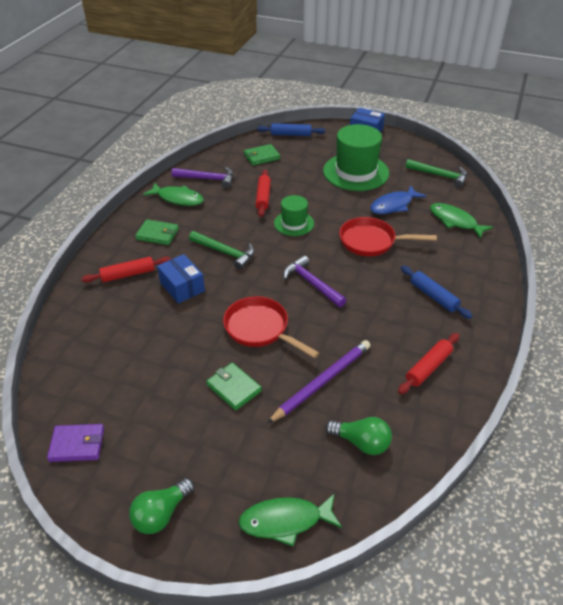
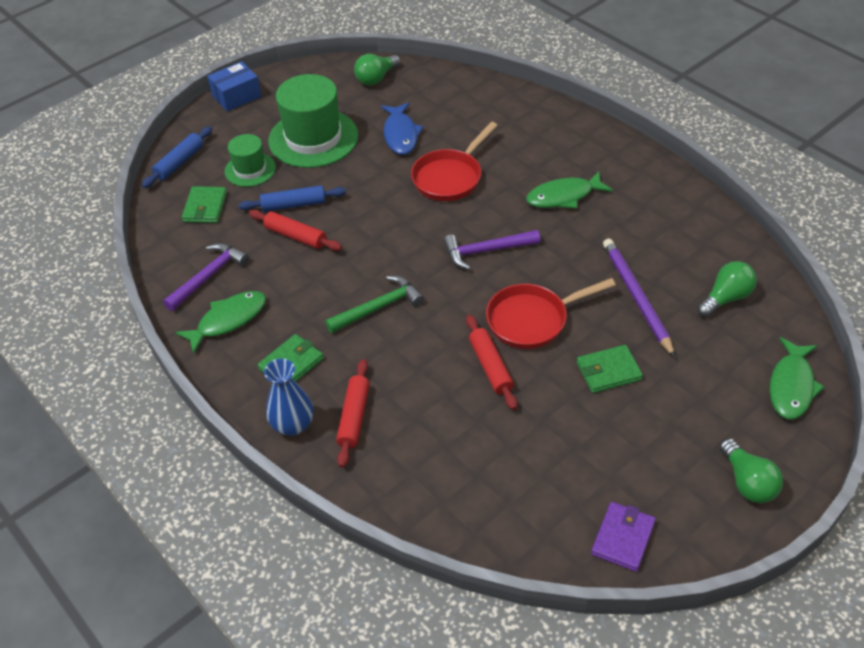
camera: 60 degrees left, 5 degrees up
(110, 252) = (293, 425): none -> blue vase
(182, 287) = (415, 368): blue box -> none
(294, 223) = (369, 227): green hat -> green hat (250, 169)
(428, 367) = (658, 214): red rolling pin -> red rolling pin (490, 367)
(433, 296) = (565, 168): blue rolling pin -> blue rolling pin (294, 205)
(439, 175) = (376, 78): green hammer -> green light bulb
(455, 221) = (463, 103): green fish -> green fish (563, 196)

